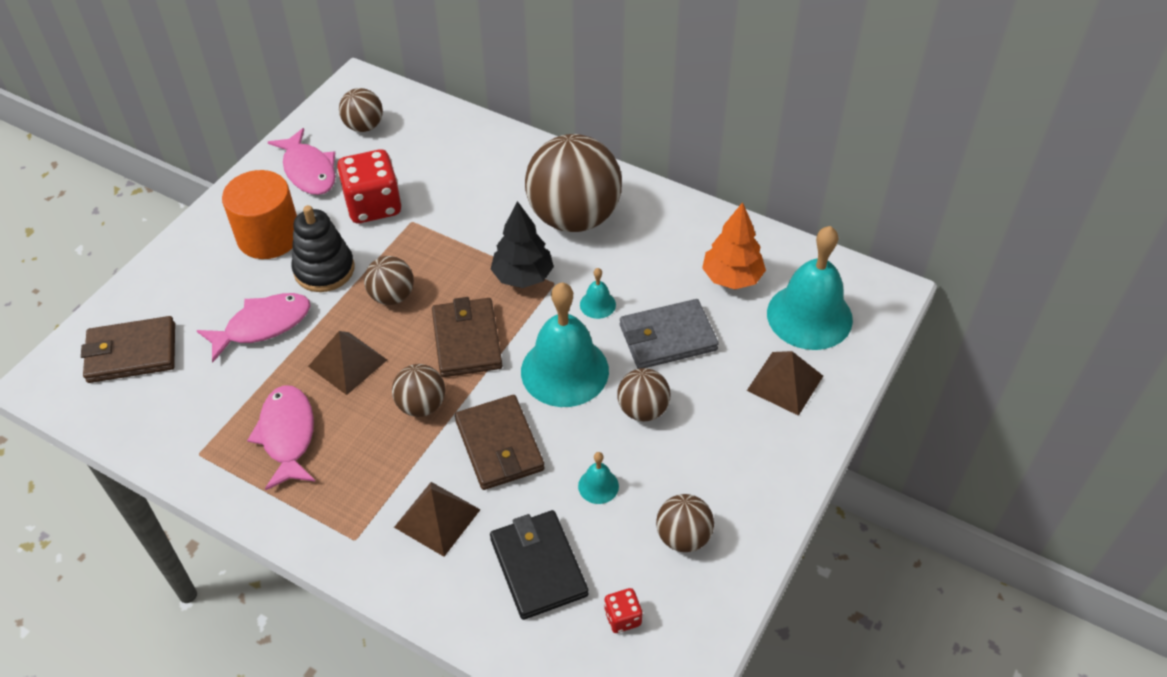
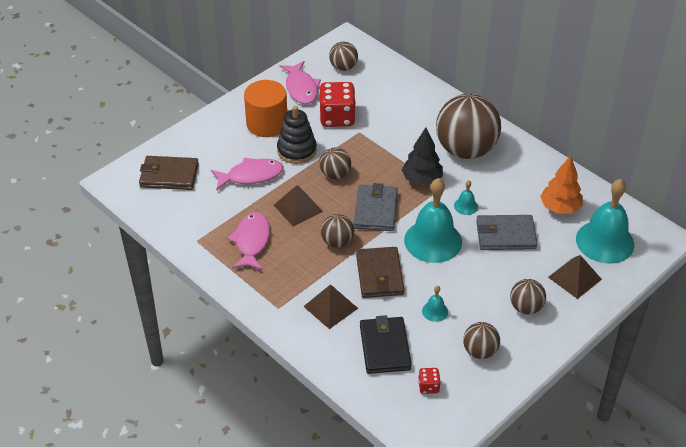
camera: 15 degrees right, 5 degrees down
(467, 340) = (375, 210): brown wallet -> grey wallet
(643, 409) = (476, 274): brown ball -> brown ball (526, 307)

